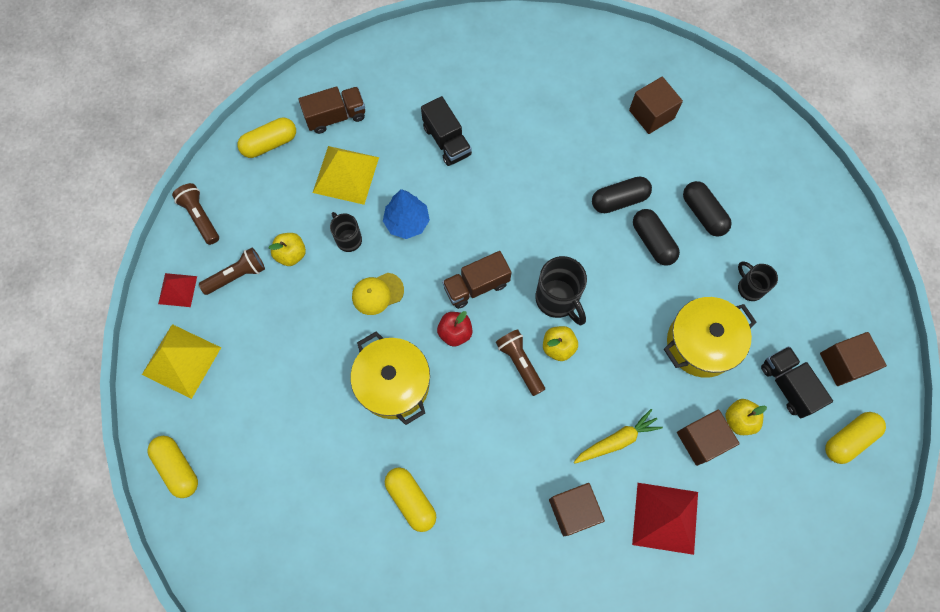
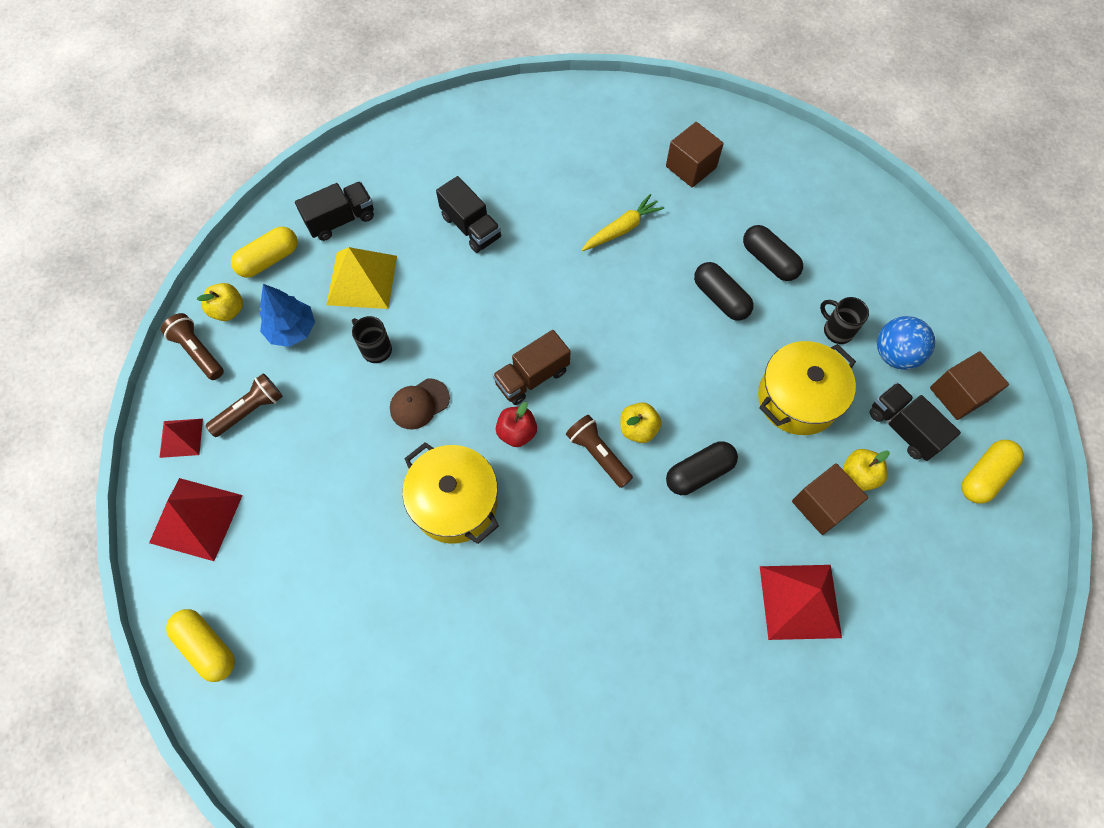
camera: 10 degrees left, 5 degrees down
(181, 360) = (196, 518): yellow pyramid -> red pyramid
(291, 254) = (311, 376): yellow apple -> yellow apple (228, 310)
(336, 116) = (341, 220): brown truck -> black truck
(377, 293) = (419, 404): yellow cap -> brown cap
(407, 222) = (441, 320): blue tree -> blue tree (292, 330)
(411, 500) = (498, 634): yellow capsule -> none
(557, 300) = (627, 377): black mug -> none
(573, 510) = (692, 612): brown cube -> none
(617, 440) = (726, 522): yellow carrot -> yellow carrot (622, 229)
(619, 200) = (674, 260): black capsule -> black capsule (699, 473)
(796, 318) = (895, 354): none -> blue ball

